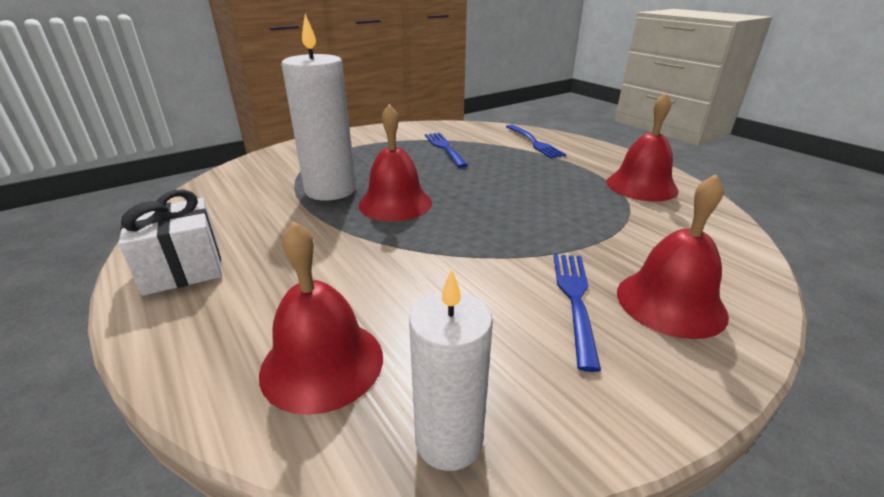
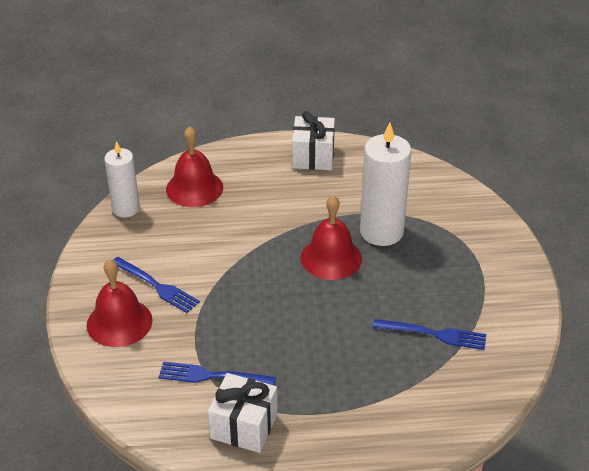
camera: 120 degrees right, 10 degrees up
(534, 142) = (405, 417): blue fork -> blue fork (212, 376)
(641, 186) = (244, 426): red bell -> white gift

